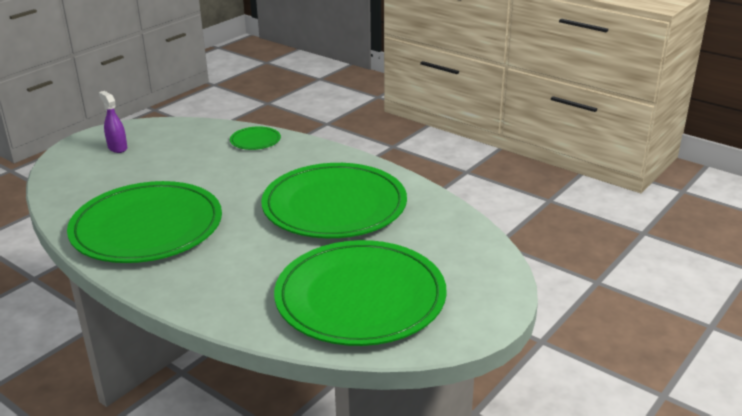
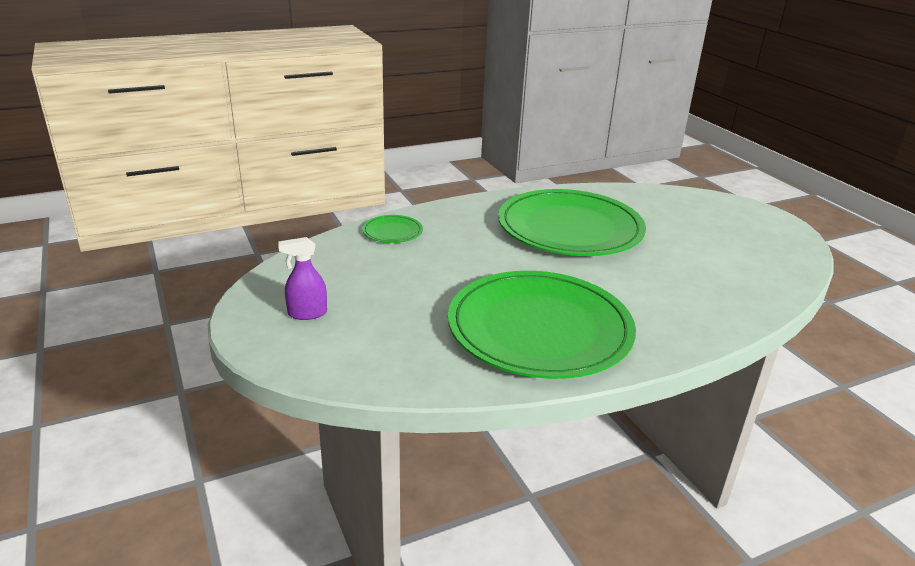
camera: 65 degrees left, 0 degrees up
(360, 297) = (731, 253): green plate -> none

